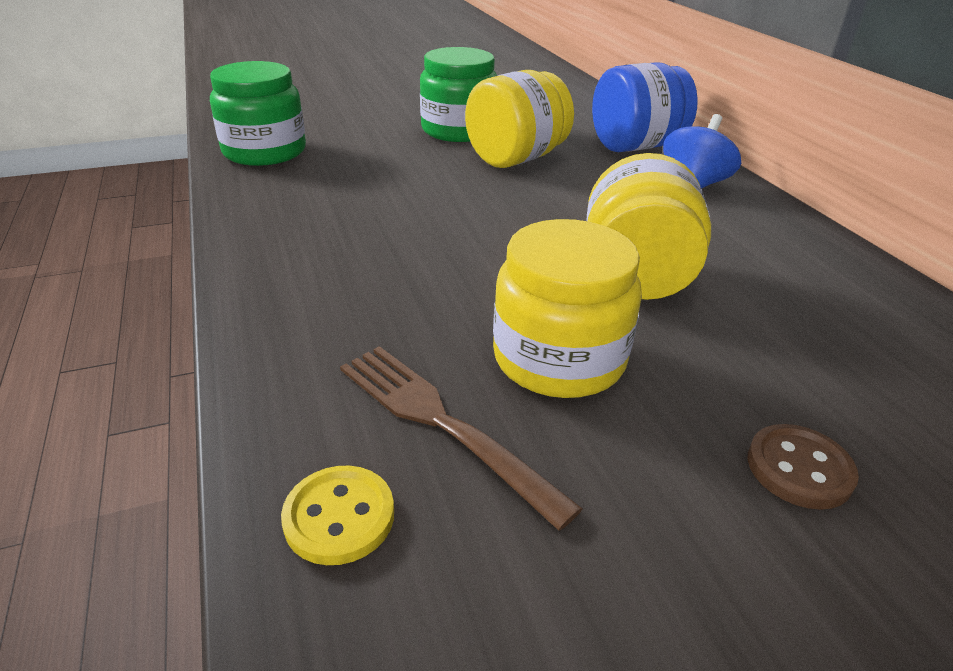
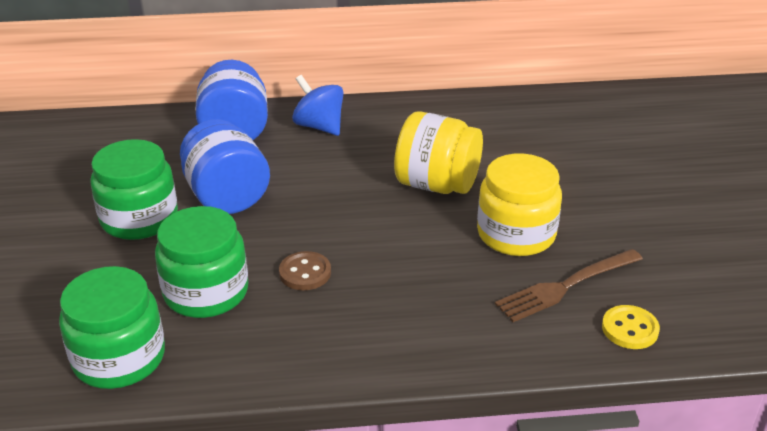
camera: 75 degrees left, 0 degrees up
(360, 170) = (206, 292): none -> green jar
(516, 158) = (227, 196): yellow jar -> blue jar
(799, 469) = (607, 183): brown button -> brown button (305, 273)

